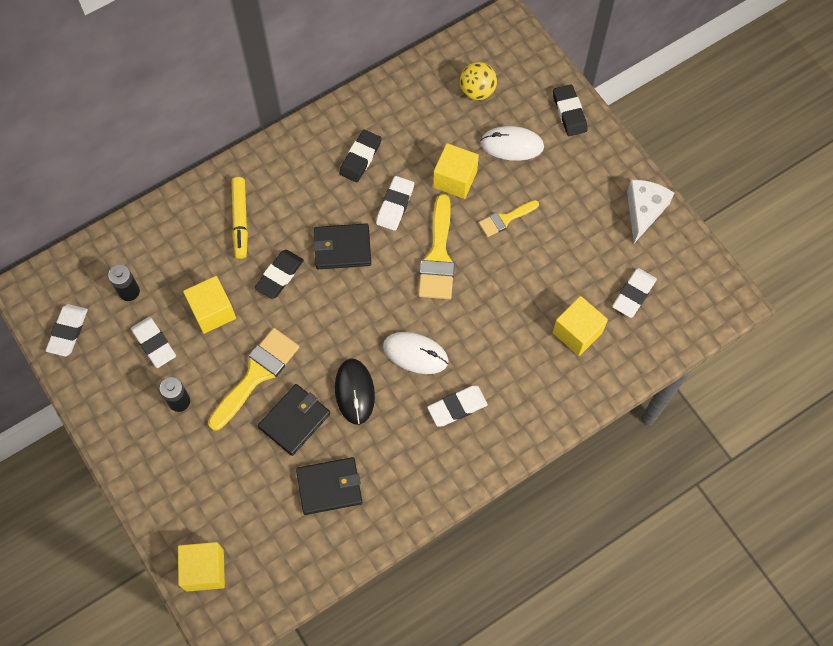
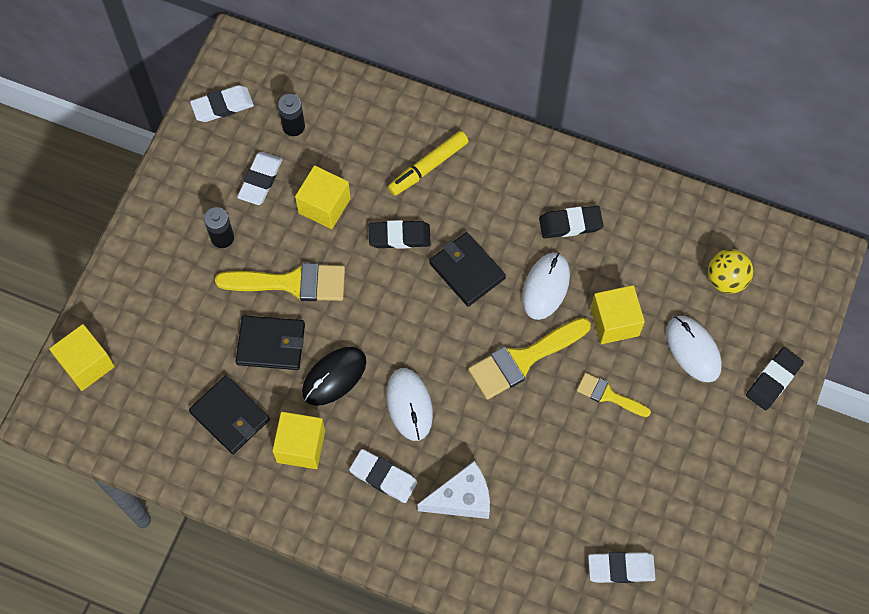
camera: 55 degrees right, 0 degrees up
(395, 205) = (546, 287): white eraser -> white mouse
(577, 332) = (539, 539): yellow cube -> yellow cube (301, 446)
(643, 211) = (720, 521): white cheese -> white cheese (462, 498)

